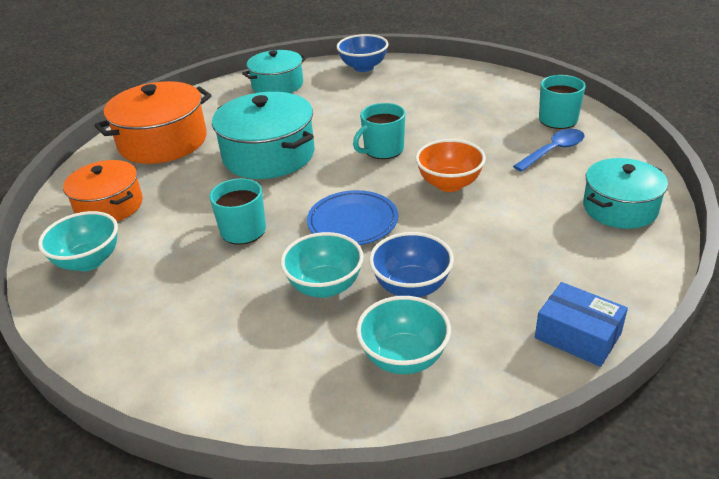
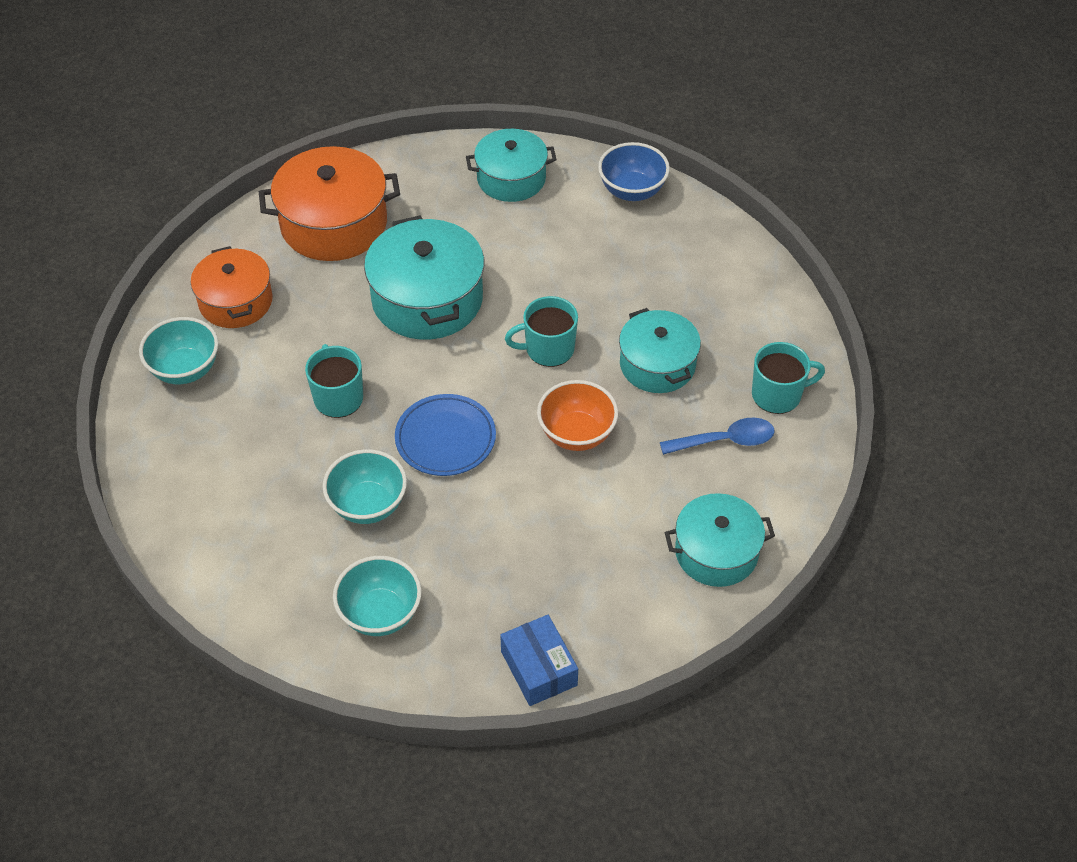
camera: 25 degrees right, 15 degrees up
(411, 287) = (441, 544): blue bowl -> none
(466, 132) = (657, 364): none -> turquoise pot

